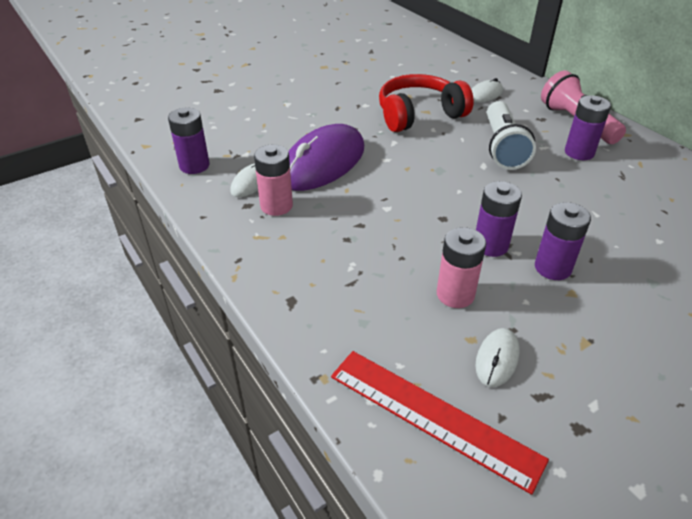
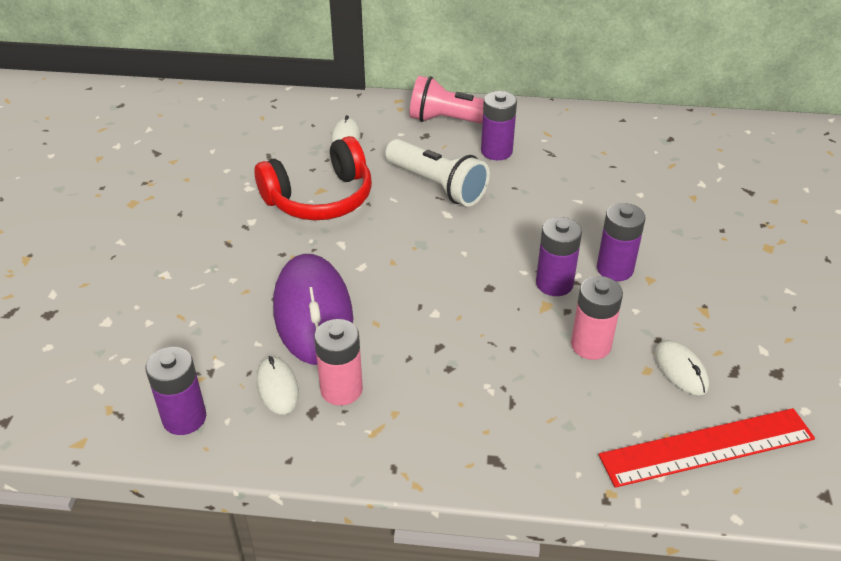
camera: 50 degrees left, 0 degrees up
(419, 115) = (320, 198): red headphones -> red headphones turned 135 degrees counterclockwise

